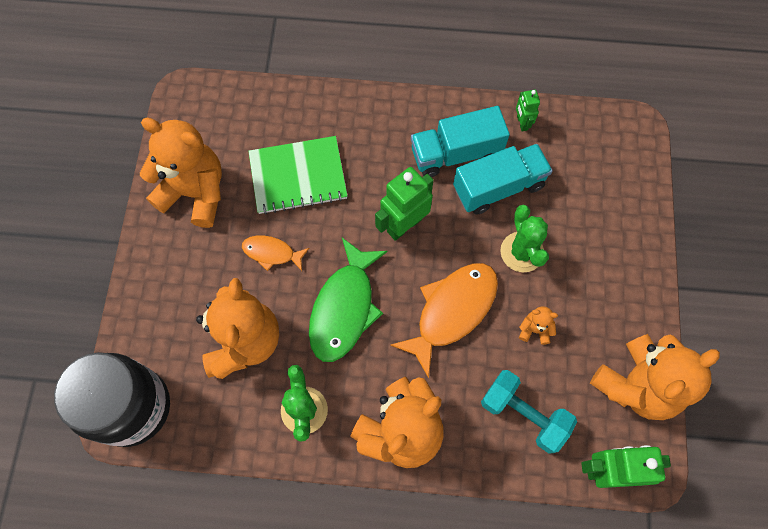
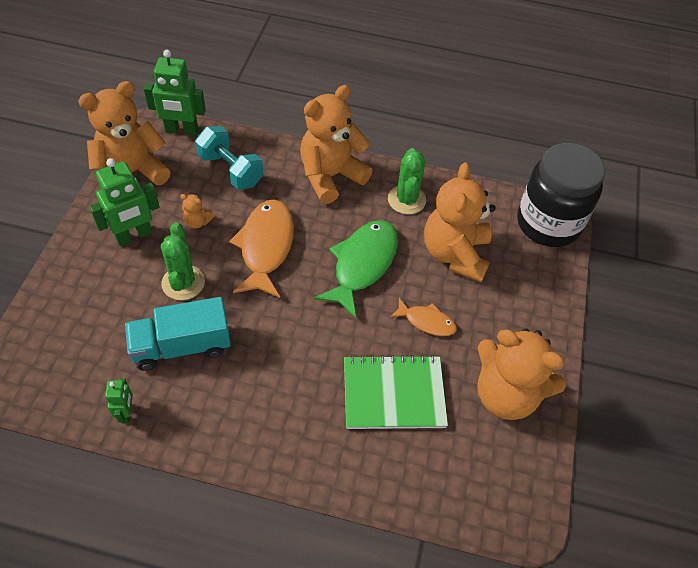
camera: 175 degrees left, 15 degrees down
(404, 225) = (291, 326): green robot -> green robot (134, 236)
(452, 311) = (266, 247): orange fish -> orange fish turned 135 degrees clockwise
(456, 153) = (214, 390): turquoise truck -> none

